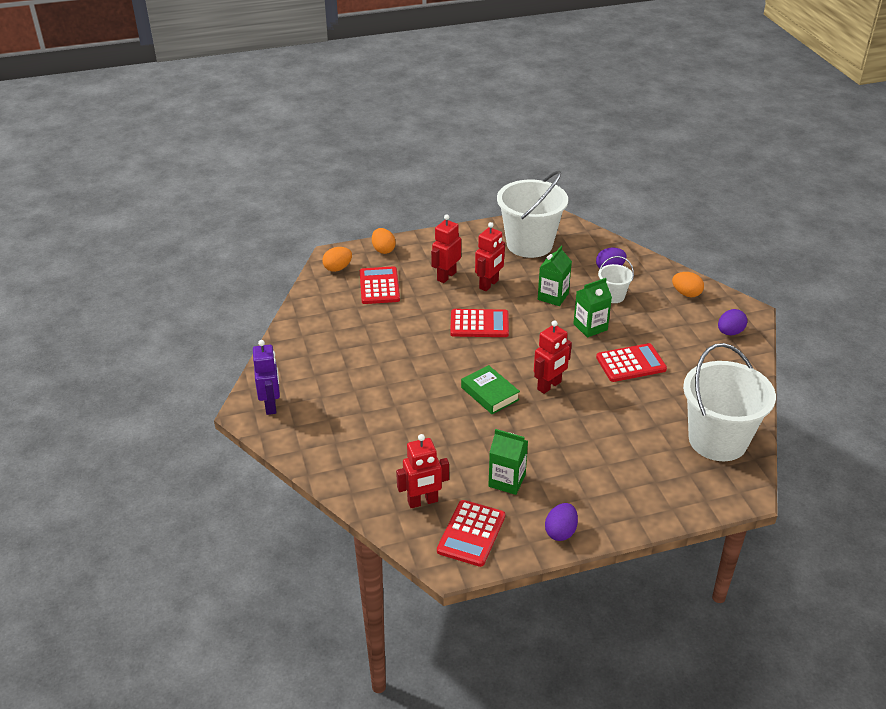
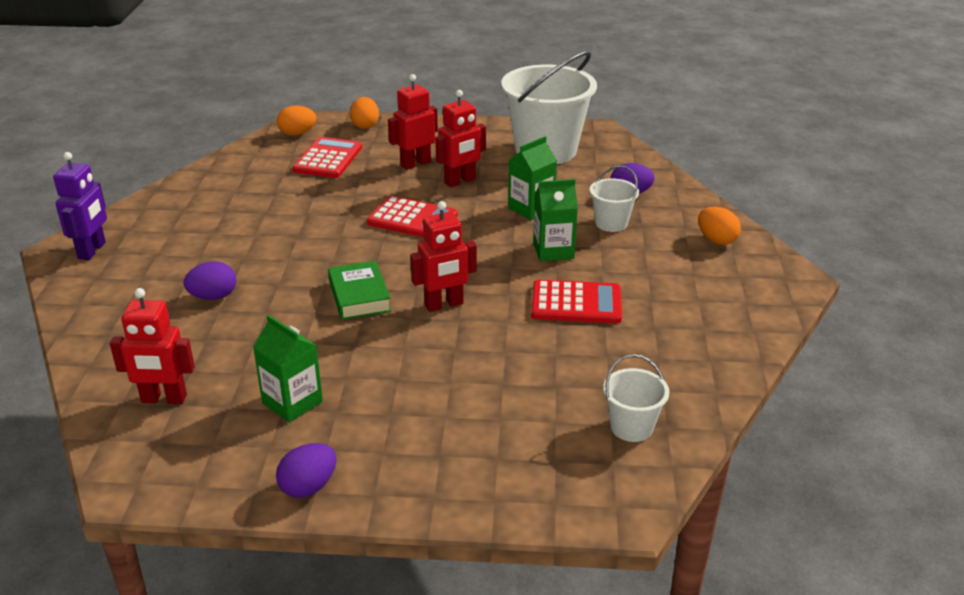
camera: 20 degrees right, 5 degrees down
(471, 533) = (189, 455): red calculator -> none
(717, 440) = (631, 427): white bucket -> white bucket, size x0.47
(730, 332) = (748, 297): purple egg -> purple egg (213, 297)

